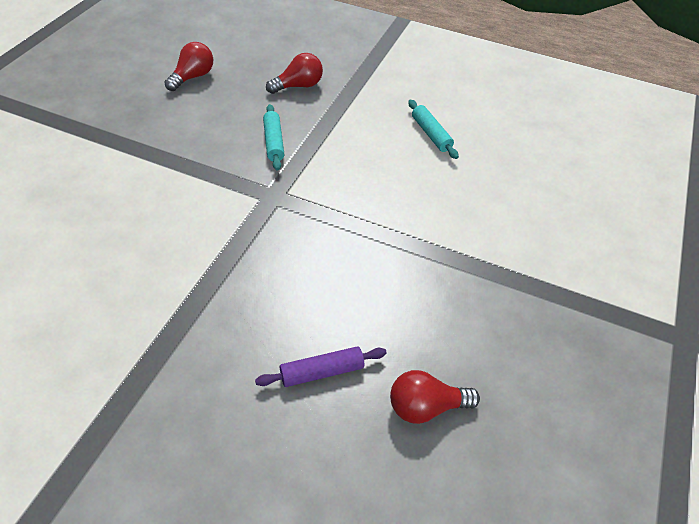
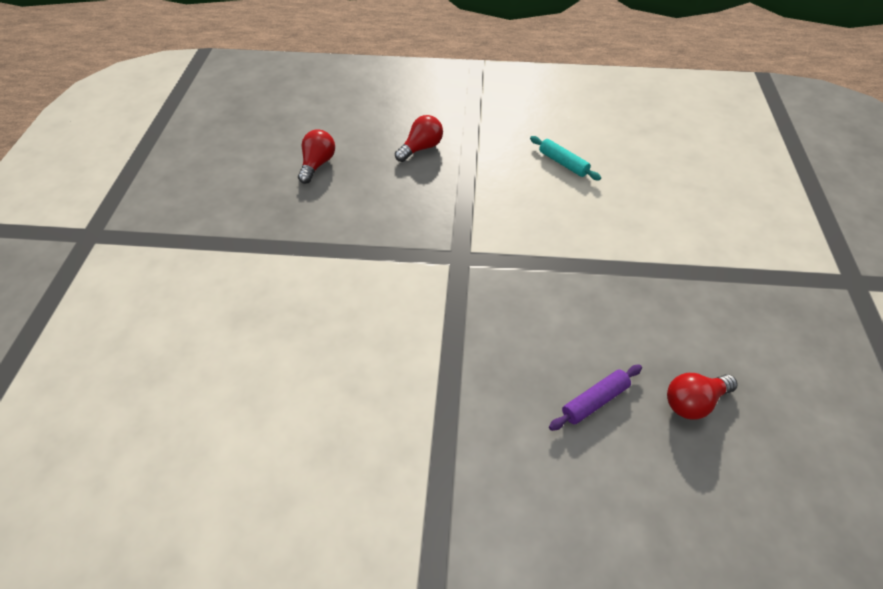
camera: 15 degrees left, 0 degrees up
(274, 142) = (431, 207): turquoise rolling pin -> none

